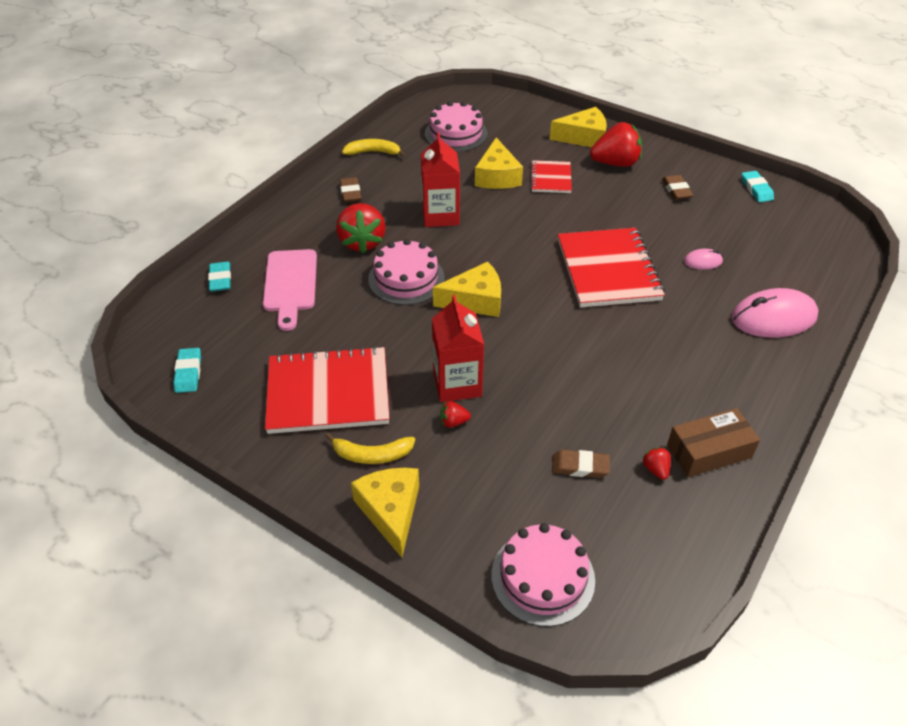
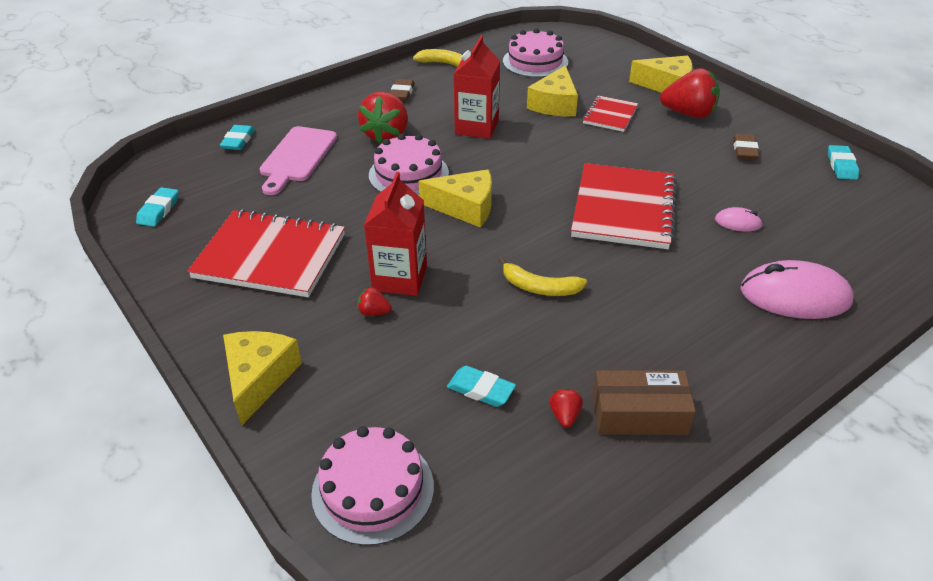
camera: 20 degrees right, 5 degrees down
(372, 455) = (275, 321): yellow banana -> yellow banana (539, 287)
(580, 466) = (481, 390): brown eraser -> turquoise eraser

